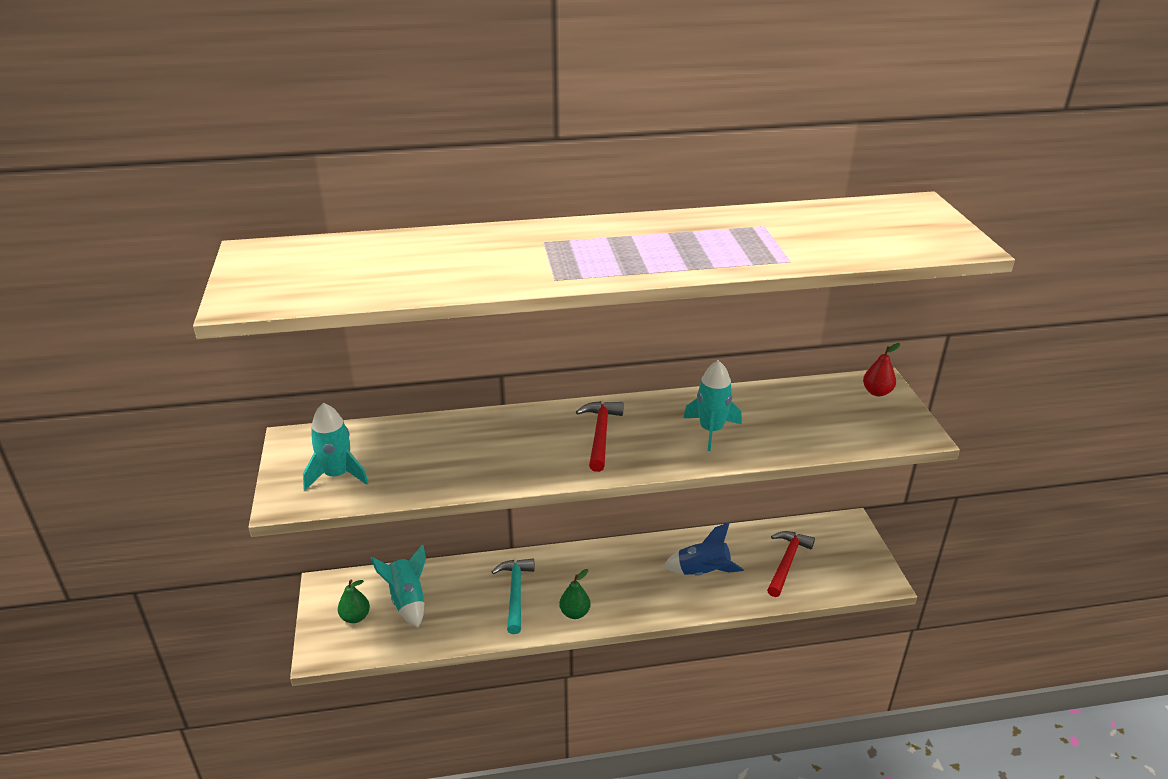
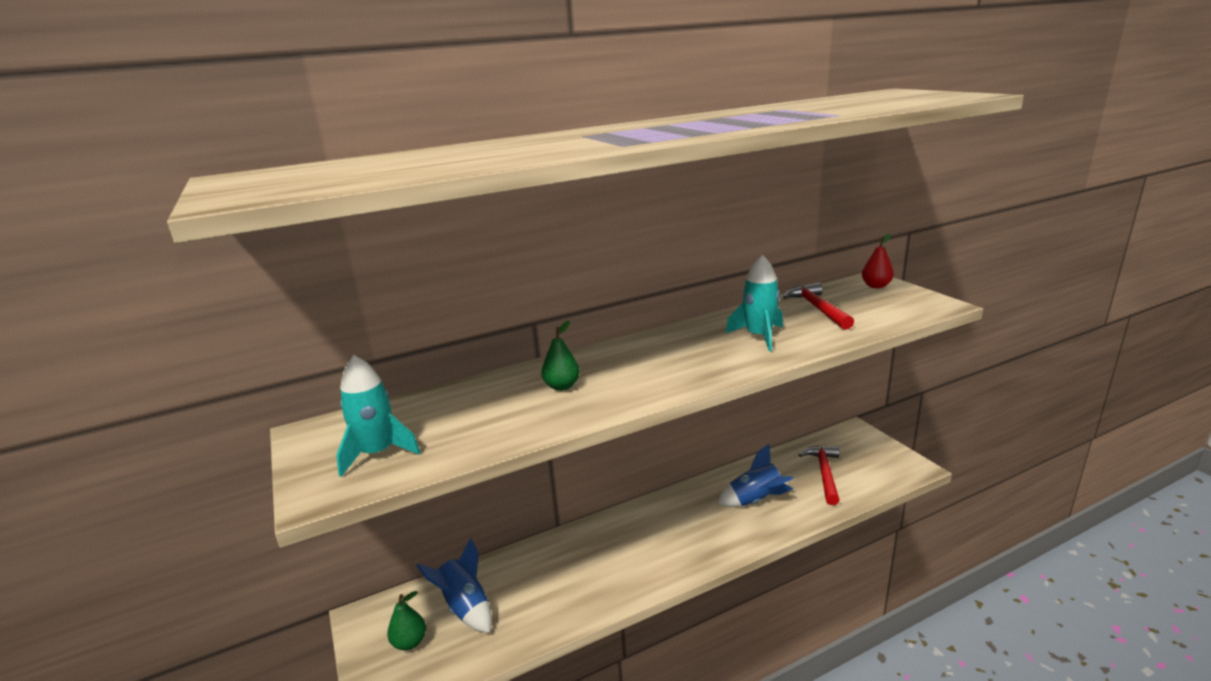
camera: 15 degrees left, 10 degrees down
(407, 600) = (465, 607): turquoise rocket -> blue rocket
(515, 593) = (582, 568): turquoise hammer -> none
(575, 613) = (653, 571): green pear -> green pear (562, 386)
(601, 434) = (655, 360): red hammer -> red hammer (817, 308)

